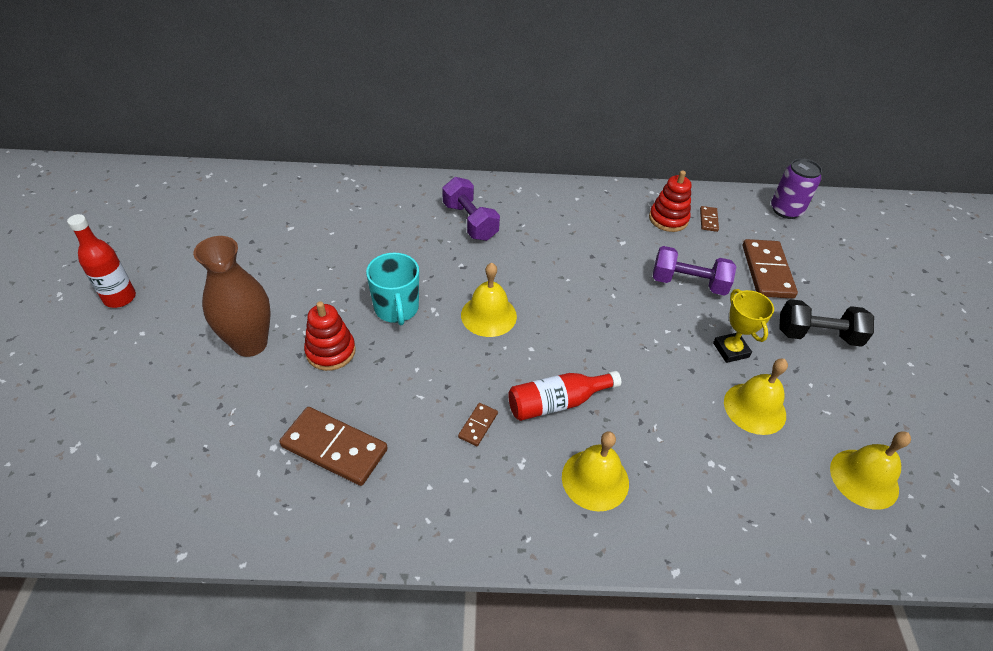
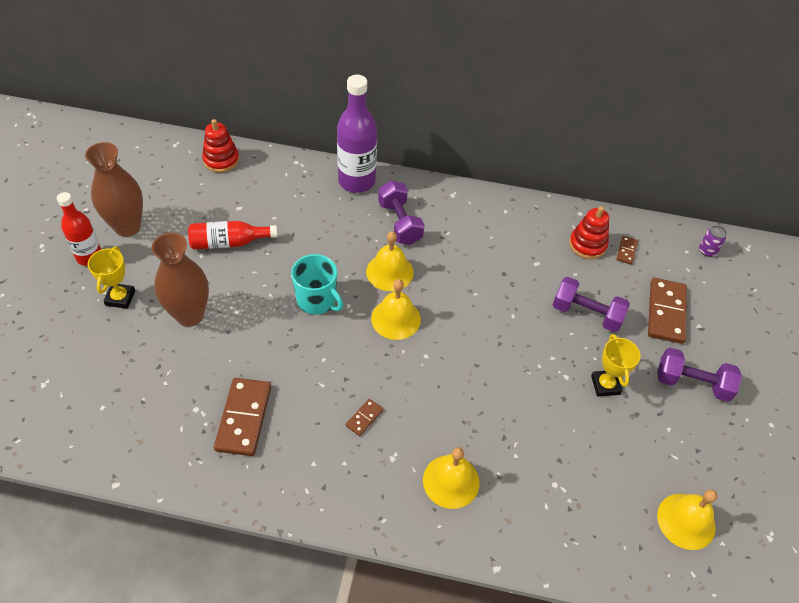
camera: 10 degrees right, 5 degrees up
(163, 261) = (127, 227): none -> brown vase
(163, 337) = (120, 298): none -> yellow trophy
(330, 351) = (254, 332): red stacking toy -> red stacking toy (221, 160)
(334, 448) = (243, 418): brown domino -> brown domino turned 60 degrees clockwise
(396, 309) = (317, 300): turquoise mug -> turquoise mug turned 45 degrees counterclockwise
(415, 188) = (356, 181): none -> purple bottle
(557, 402) = (436, 409): red bottle -> red bottle (229, 242)
(754, 408) = (609, 442): yellow bell -> yellow bell (389, 272)
(786, 210) = (707, 251): purple can -> purple can, size x0.58
(817, 335) = (692, 383): black dumbbell -> purple dumbbell

